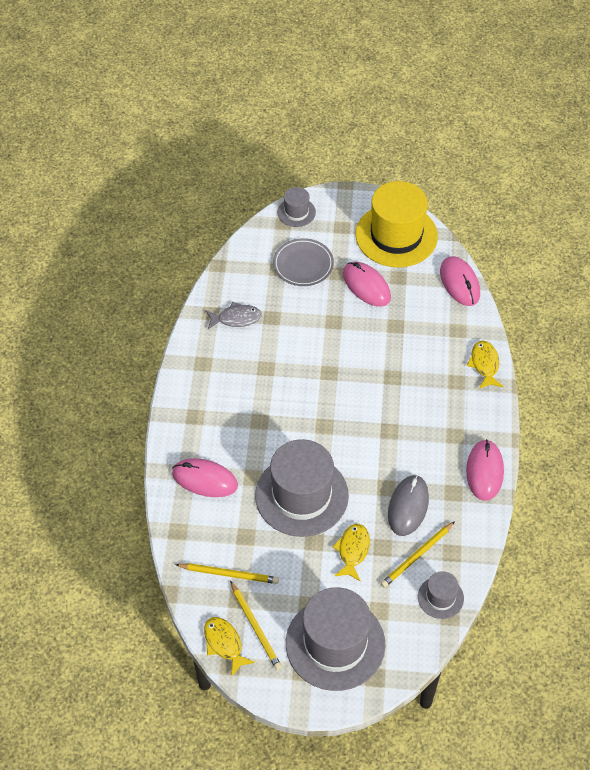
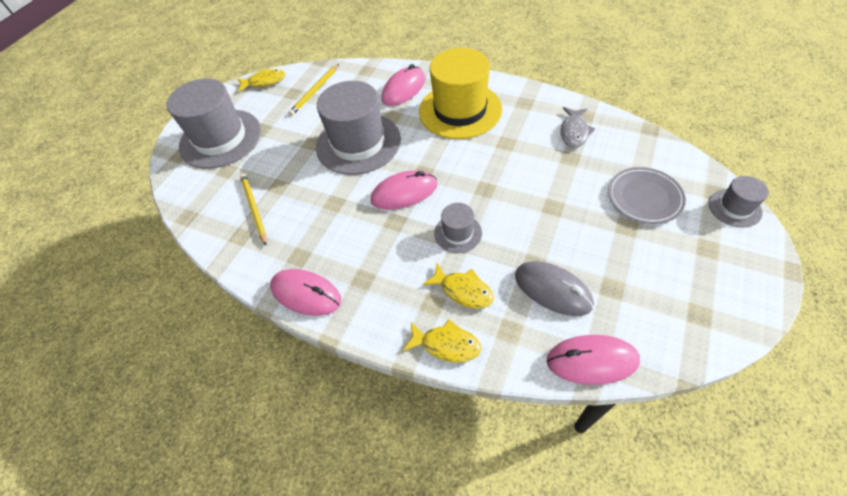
camera: 115 degrees right, 0 degrees up
(255, 627) = (265, 98): yellow pencil -> none
(353, 551) = (287, 165): yellow fish -> yellow fish (463, 290)
(366, 286) = (602, 250): pink mouse -> pink mouse (404, 192)
(396, 235) = (690, 306): yellow hat -> yellow hat (460, 110)
(408, 506) = (305, 215): grey mouse -> grey mouse (552, 290)
(440, 597) = (206, 215): grey hat -> grey hat (458, 233)

